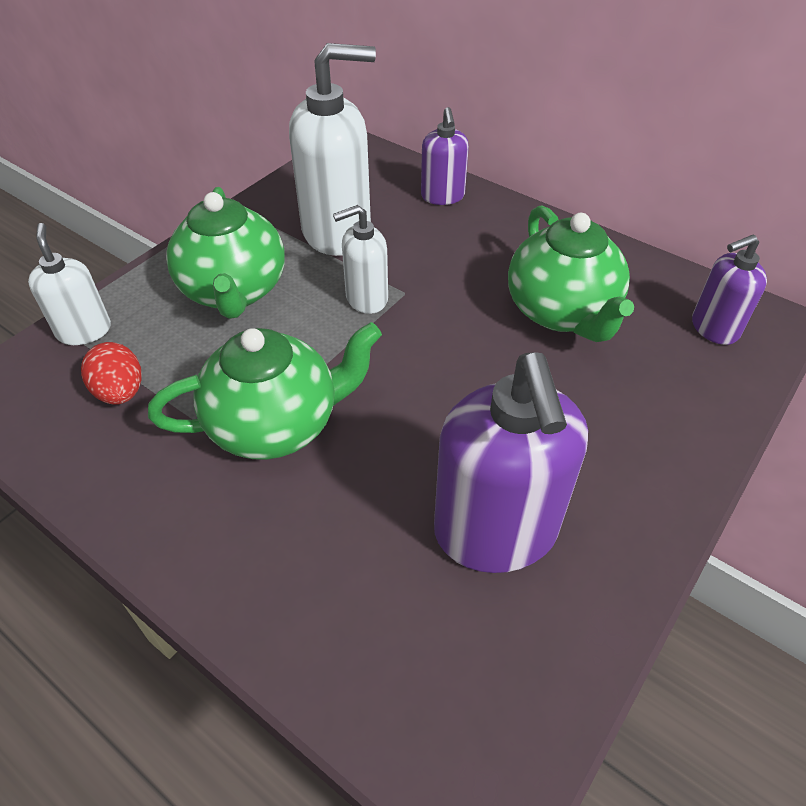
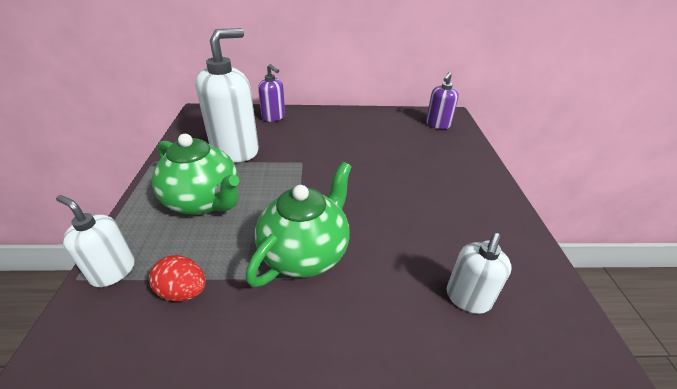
camera: 40 degrees left, 10 degrees down
(366, 298) = (285, 172): white soap dispenser -> white soap dispenser (468, 298)
(495, 532) = (459, 239): purple soap dispenser -> none
(561, 312) = (379, 141): green teapot -> none

